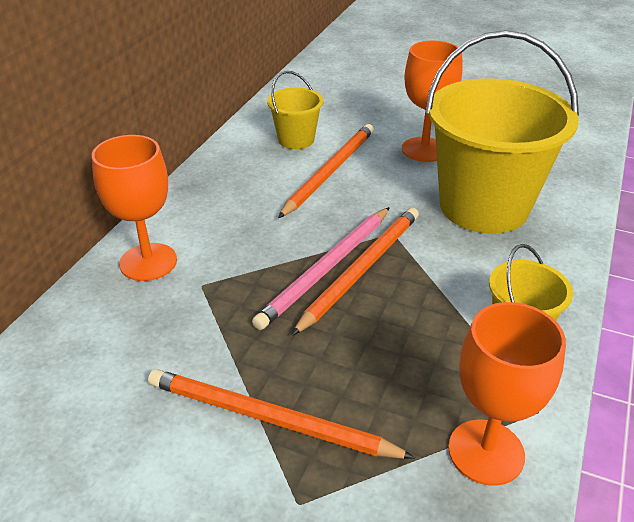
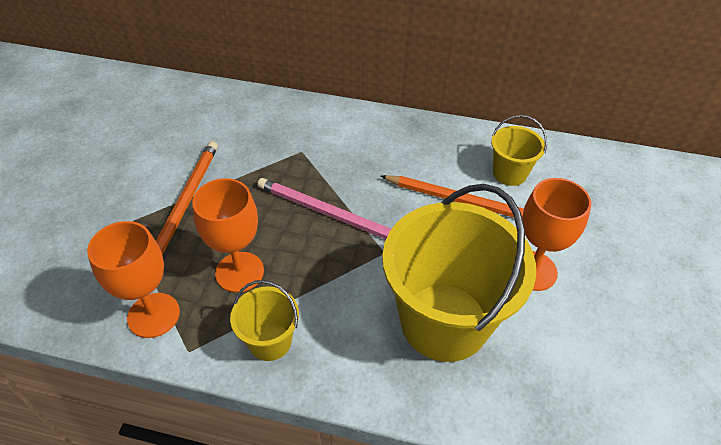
camera: 80 degrees right, 10 degrees up
(148, 262) = (321, 122): orange goblet -> orange goblet (239, 272)
(361, 269) = (332, 235): orange pencil -> none

